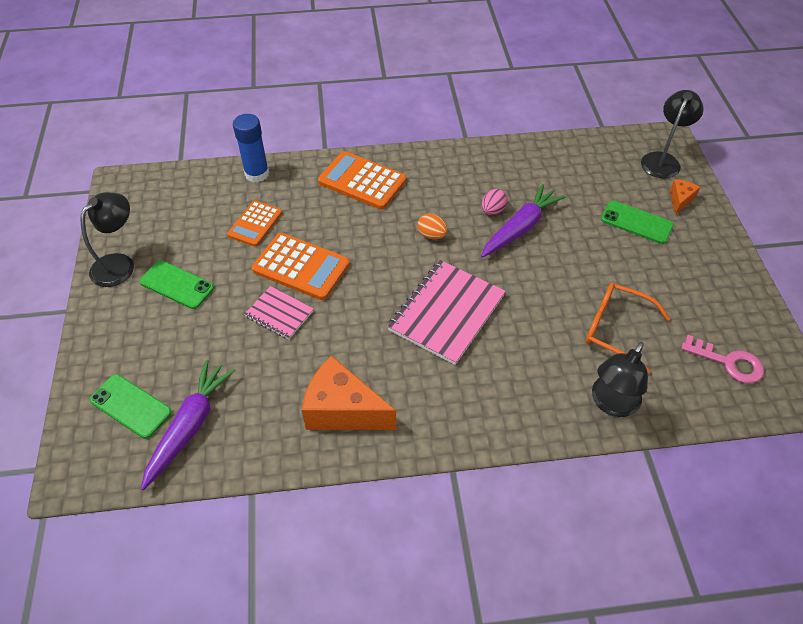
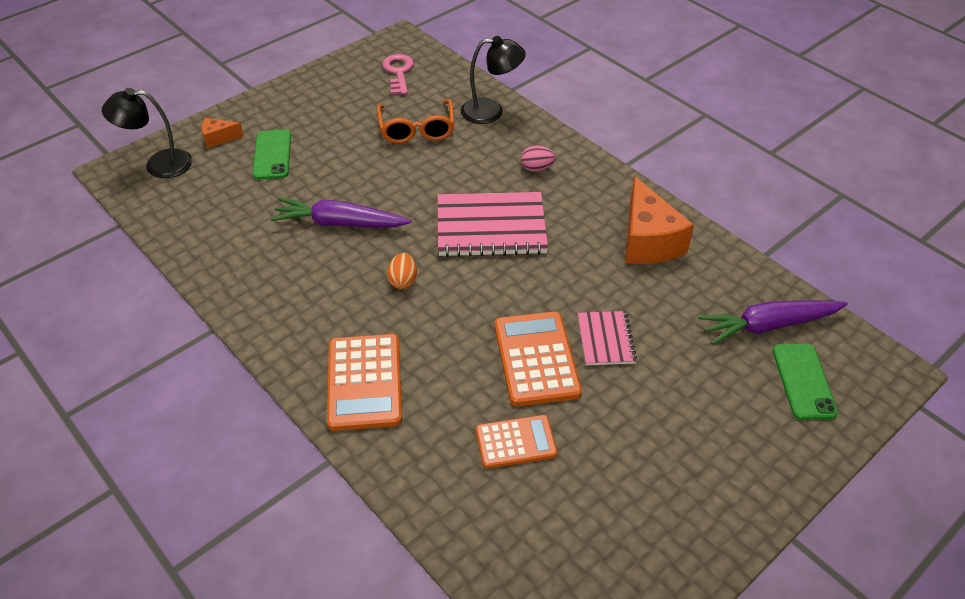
camera: 125 degrees left, 5 degrees down
(119, 264) = (693, 537): black lamp -> none
(177, 285) = (660, 452): green phone -> none
(257, 174) = (433, 502): blue glue stick -> none
(492, 211) = (330, 252): pink egg -> pink egg (536, 168)

